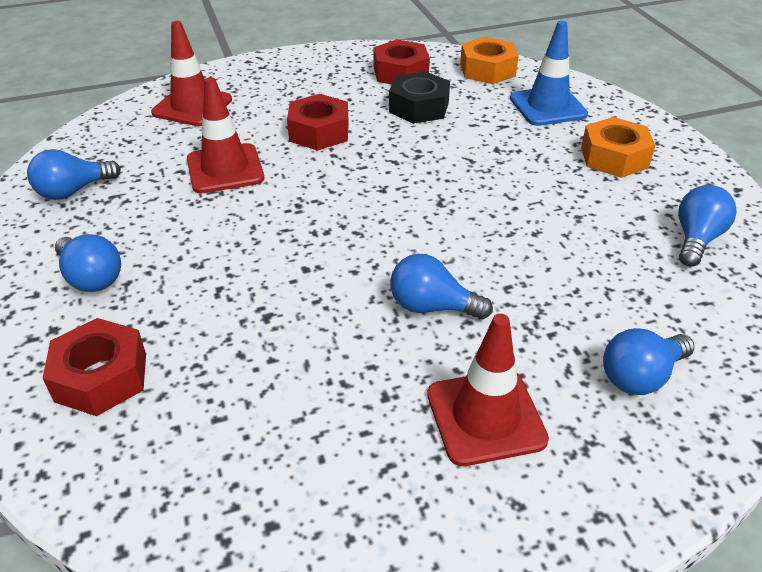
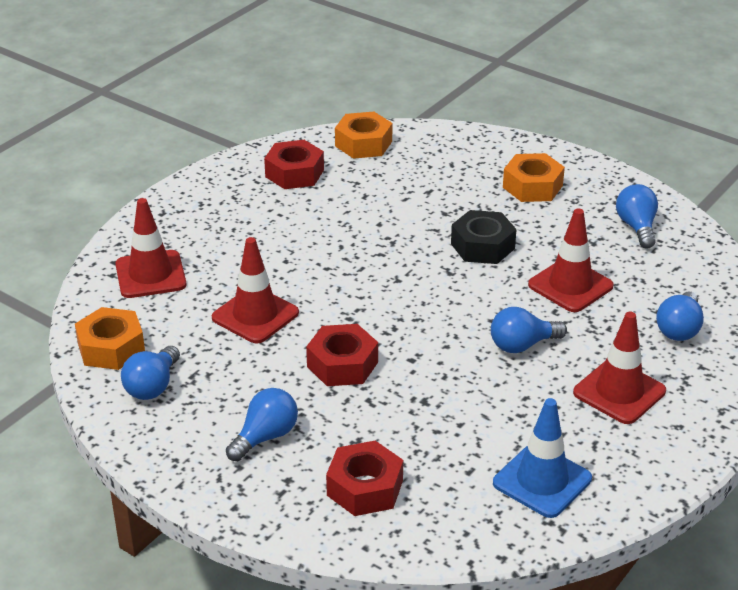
camera: 35 degrees left, 5 degrees down
(89, 148) = (111, 348): none -> orange nut
(91, 278) = (265, 437): blue light bulb -> blue light bulb turned 60 degrees counterclockwise
(319, 132) = (292, 254): red nut -> red nut (342, 364)
(419, 107) = (346, 200): black nut -> black nut (482, 246)
(548, 106) = (445, 161): blue traffic cone -> blue traffic cone (542, 481)
(554, 268) = (570, 285): none -> red traffic cone

